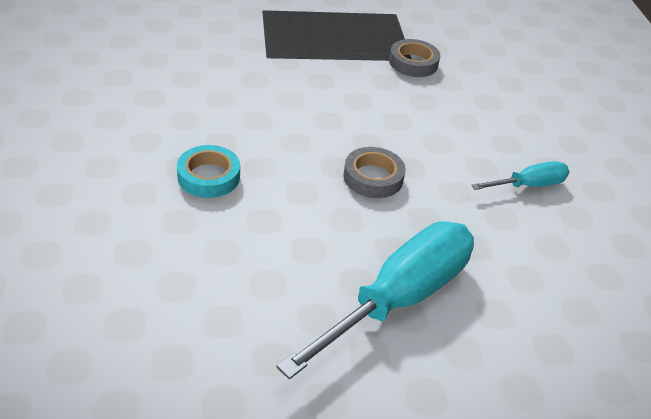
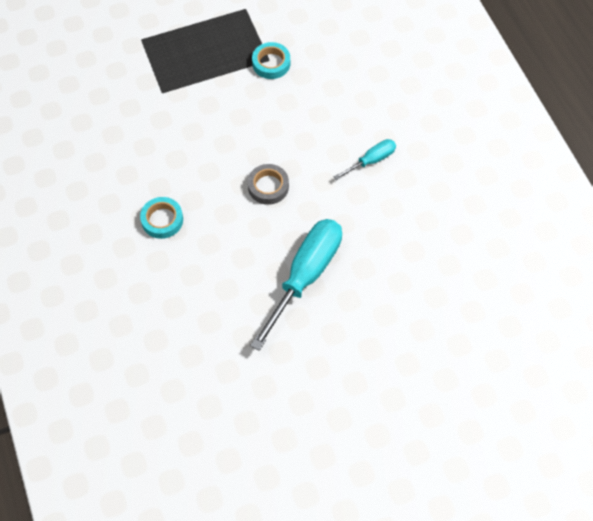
camera: 10 degrees left, 20 degrees up
(413, 63) = (271, 63): grey tape -> turquoise tape

